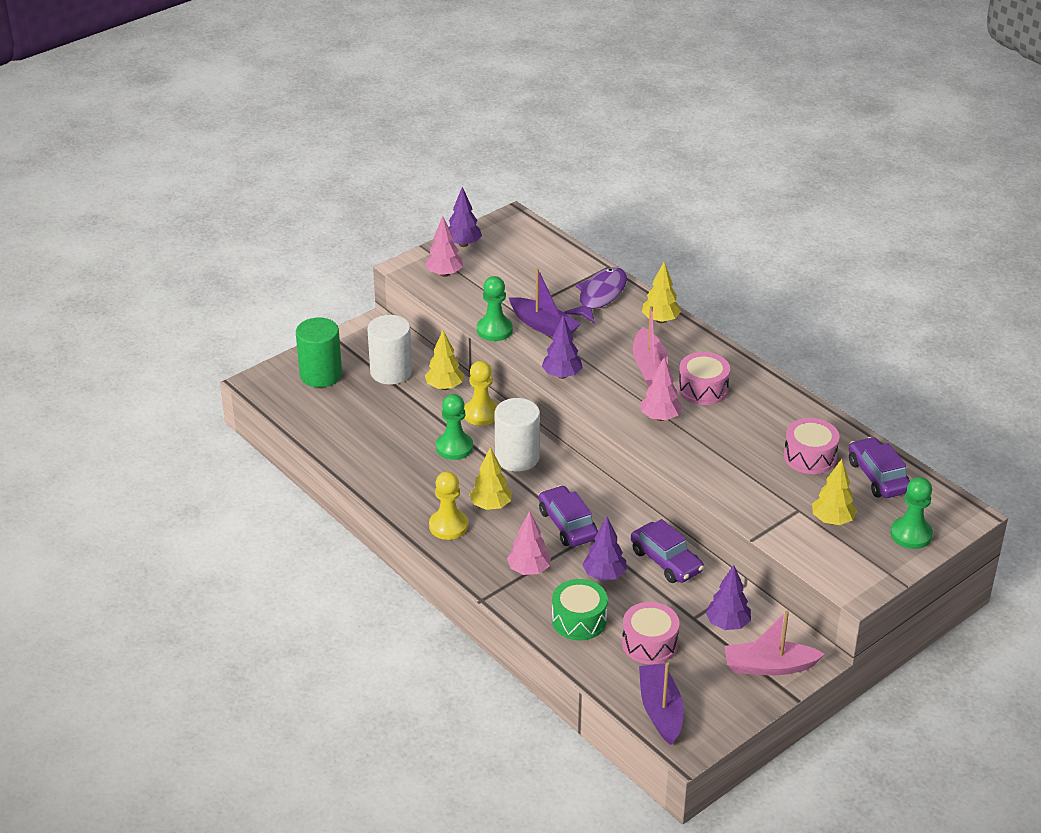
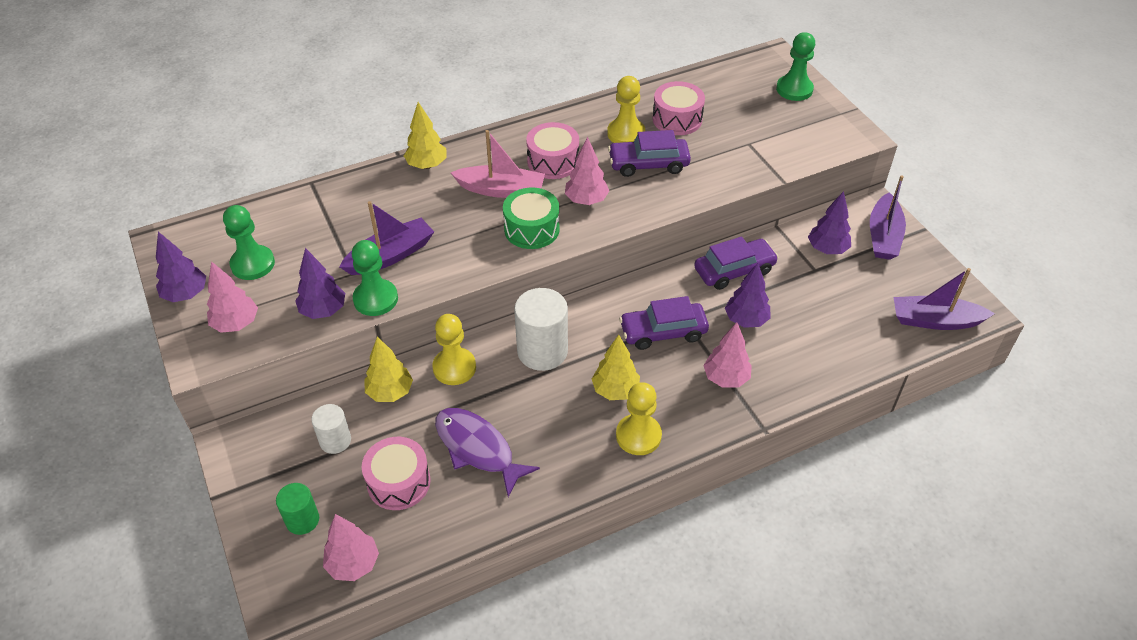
camera: 75 degrees left, 10 degrees up
(293, 406) = (353, 564): none -> pink tree
(321, 375) = (302, 520): green cylinder -> green cylinder, size x0.58
(391, 372) = (335, 441): white cylinder -> white cylinder, size x0.58
(454, 447) = (504, 404): green pawn -> green pawn (253, 264)
(562, 375) = (486, 259): purple tree -> purple tree (323, 311)
(579, 620) = (807, 353): green drum -> green drum (531, 229)
(600, 296) = (360, 200): purple fish -> purple fish (478, 449)
(649, 643) = (846, 308): pink drum -> pink drum (398, 482)
(768, 427) = (626, 133): none -> yellow pawn
(769, 666) = (883, 236): pink boat -> purple boat
(832, 520) = (767, 127): yellow tree -> none
(878, 476) = (715, 88): purple car -> purple car (648, 164)

